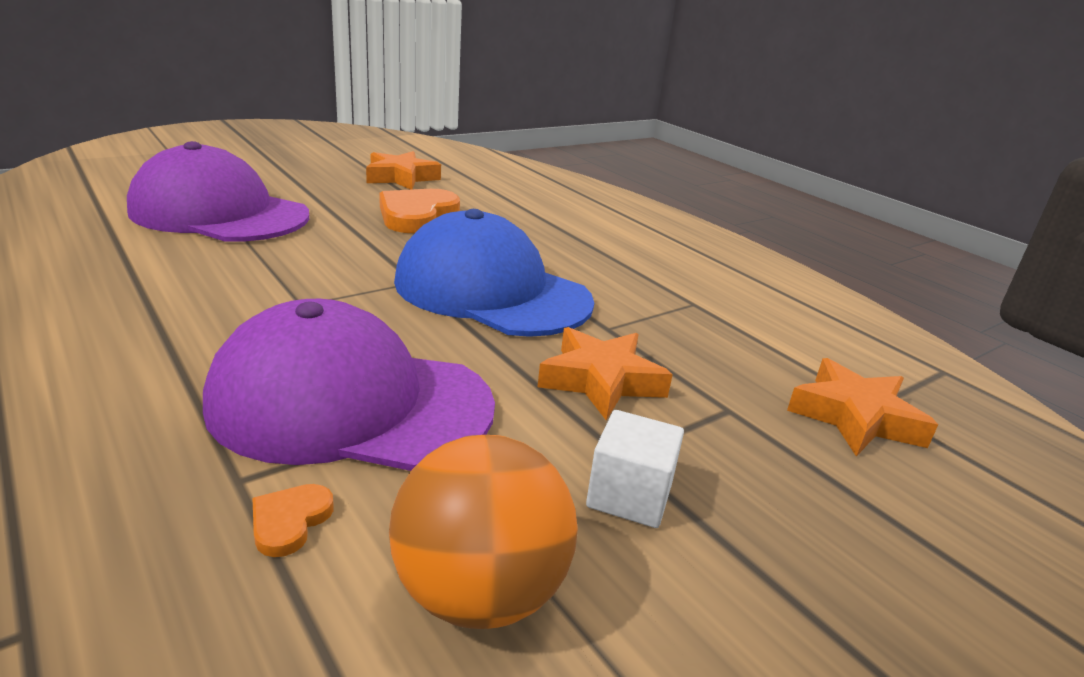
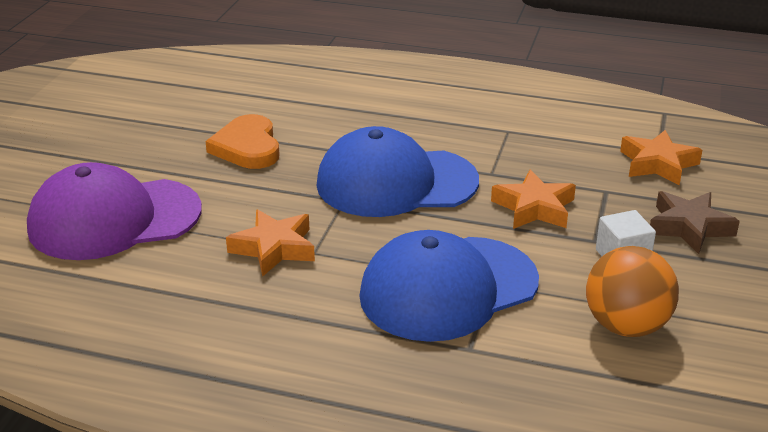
camera: 35 degrees left, 5 degrees up
(290, 521) = (520, 348): orange heart -> none
(350, 403) = (448, 288): purple cap -> blue cap
(401, 177) = (166, 116): orange star -> orange star (274, 248)
(798, 516) = (689, 227): none -> brown star

